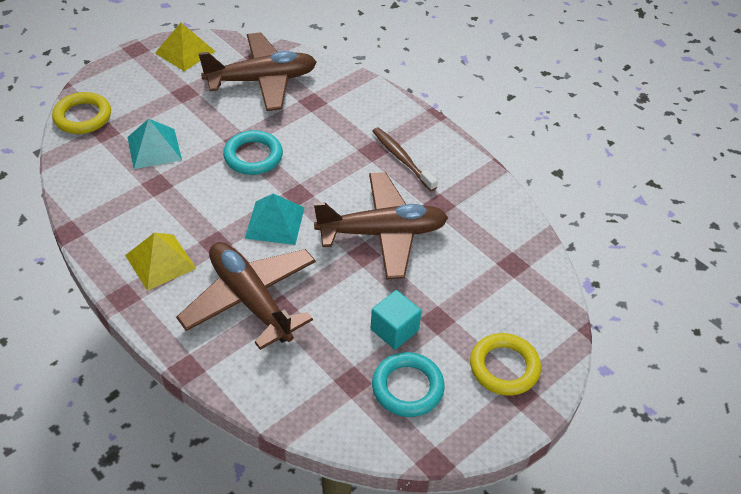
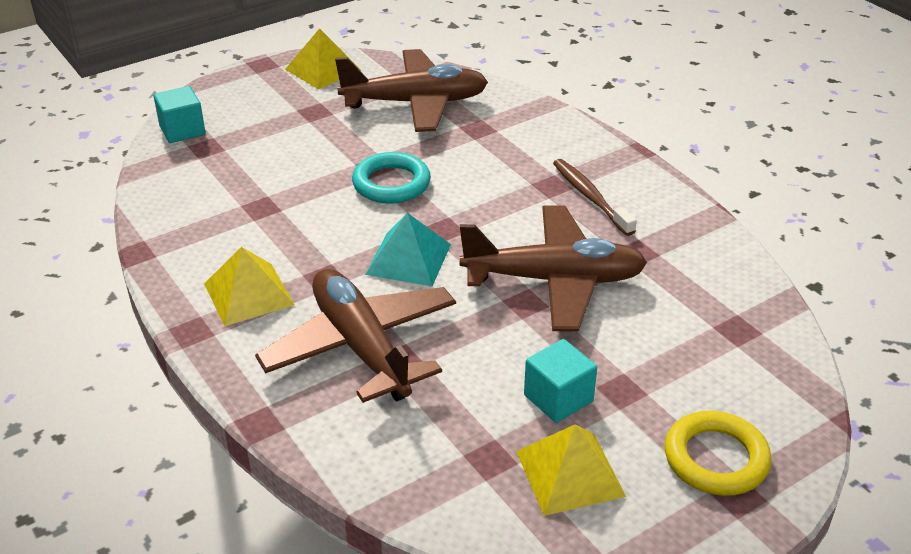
camera: 10 degrees right, 10 degrees down
(83, 117) = (182, 130): yellow ring -> turquoise cube
(154, 148) = (265, 168): turquoise pyramid -> none
(407, 387) = (569, 473): turquoise ring -> yellow pyramid

